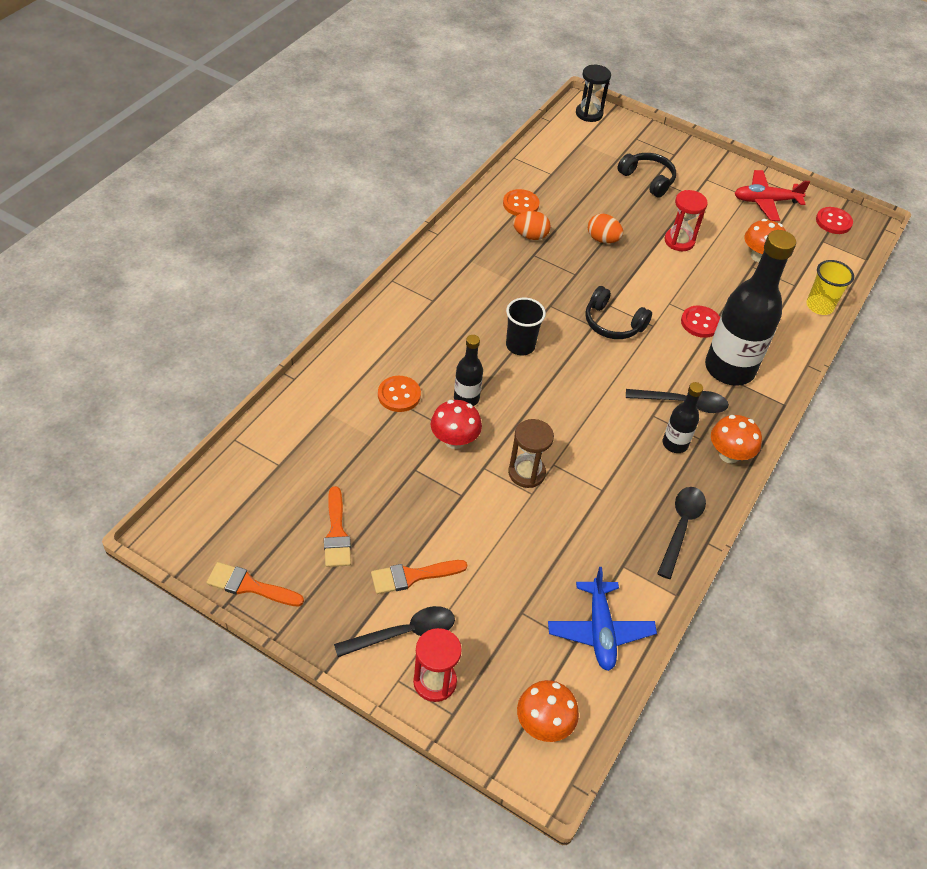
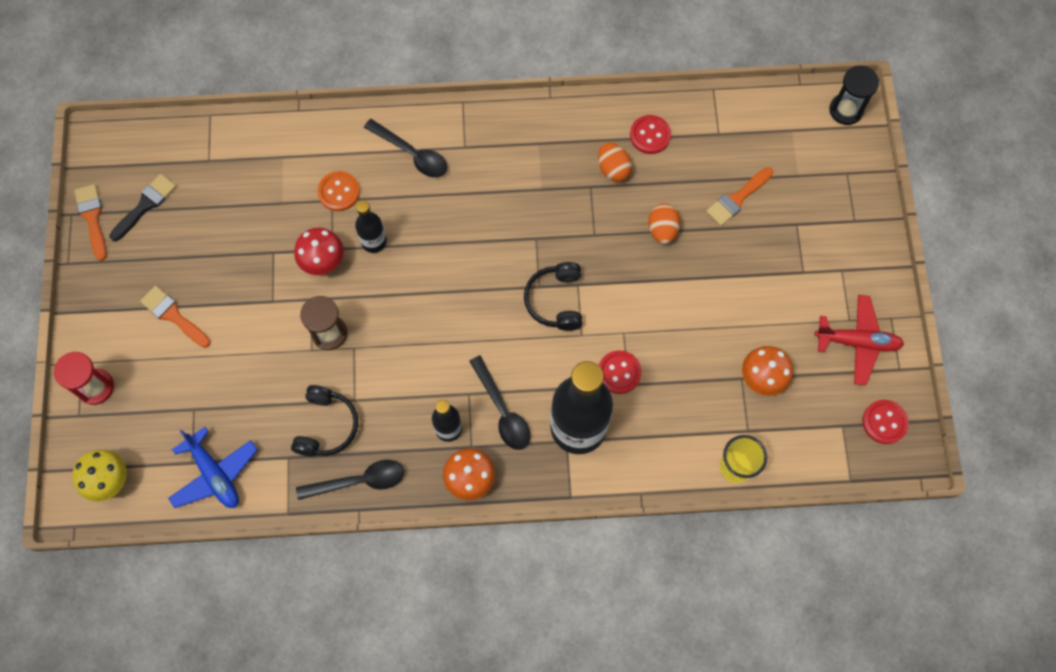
camera: 60 degrees right, 20 degrees up
(278, 536) = (146, 205): none -> black brush
(336, 533) = (175, 240): orange brush -> orange brush (737, 199)
(404, 633) = (122, 342): black spoon -> black spoon (412, 154)
(520, 204) = (650, 135): orange button -> red button
(520, 346) = (466, 244): black cup -> none
(543, 724) = (109, 480): orange mushroom -> yellow mushroom
(600, 631) = (214, 474): blue plane -> blue plane turned 90 degrees counterclockwise
(648, 179) = (789, 219): black headphones -> black headphones (327, 426)
(679, 241) = (720, 295): red hourglass -> none
(765, 201) = (857, 342): red plane -> red plane turned 135 degrees clockwise

